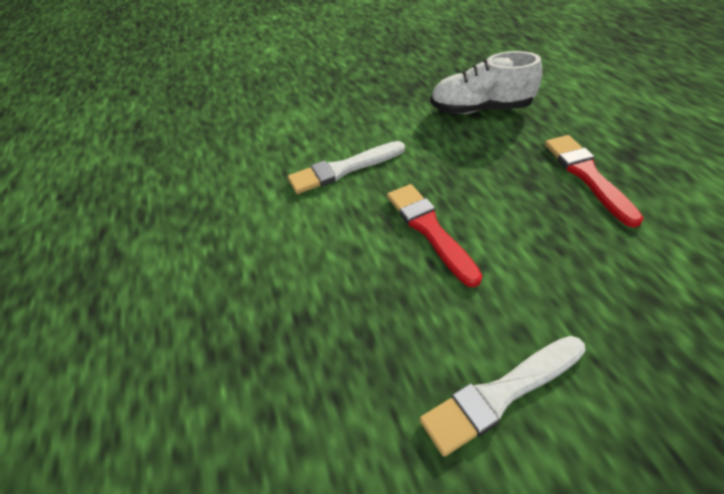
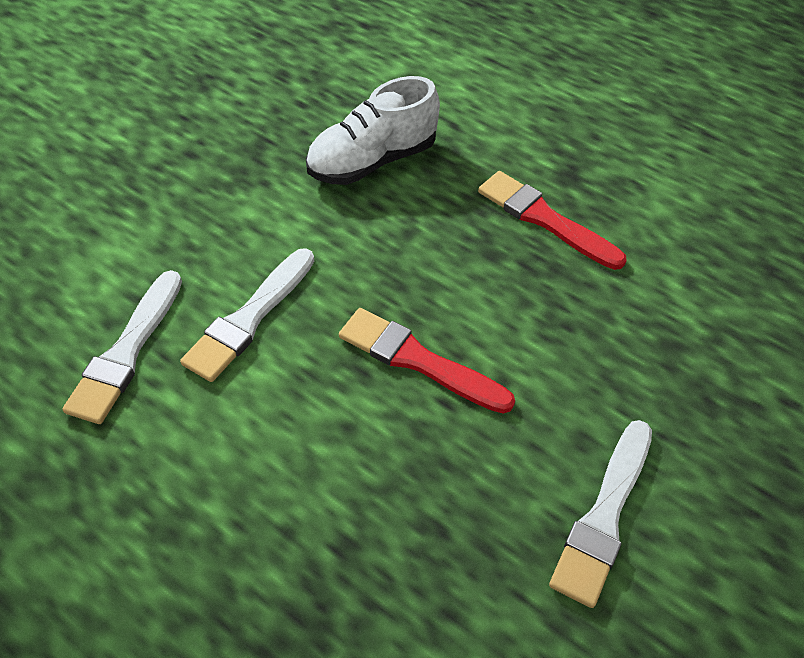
camera: 40 degrees left, 5 degrees up
(267, 163) = (127, 352): none -> white brush

